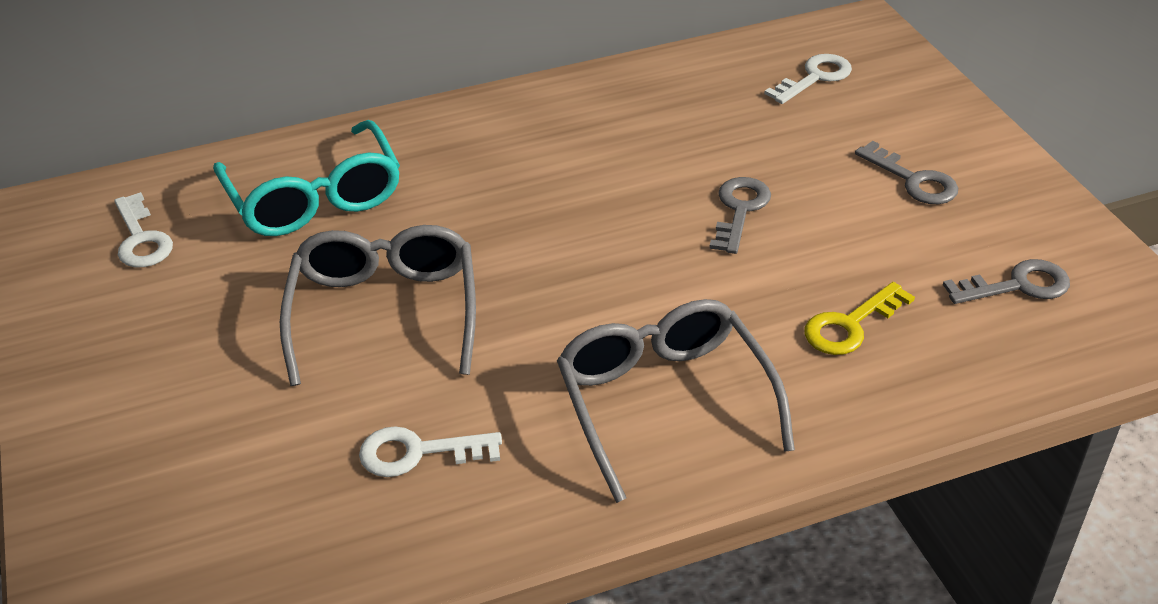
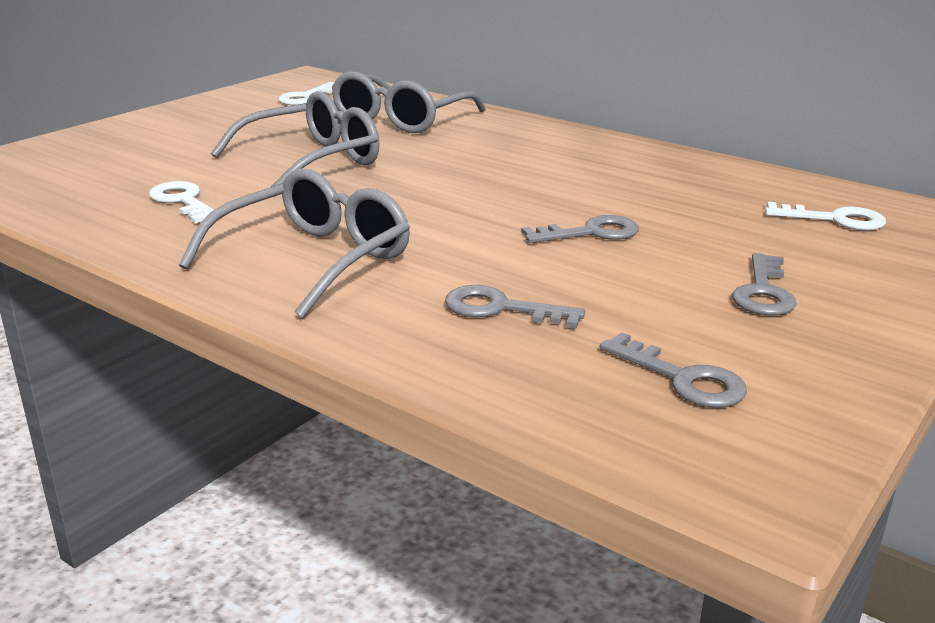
camera: 55 degrees right, 15 degrees down
(315, 198) = (401, 119): turquoise glasses -> grey glasses
(850, 325) = (501, 309): yellow key -> grey key

